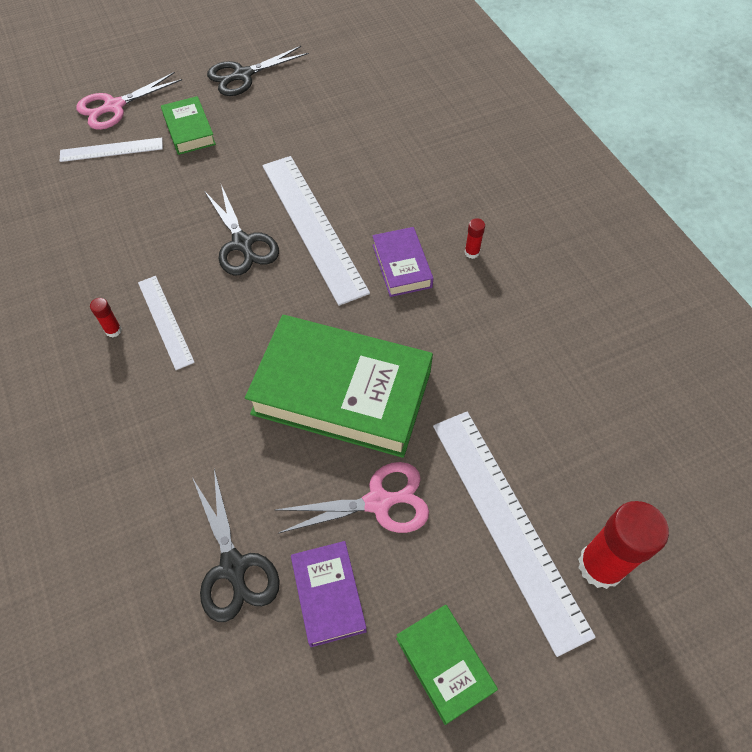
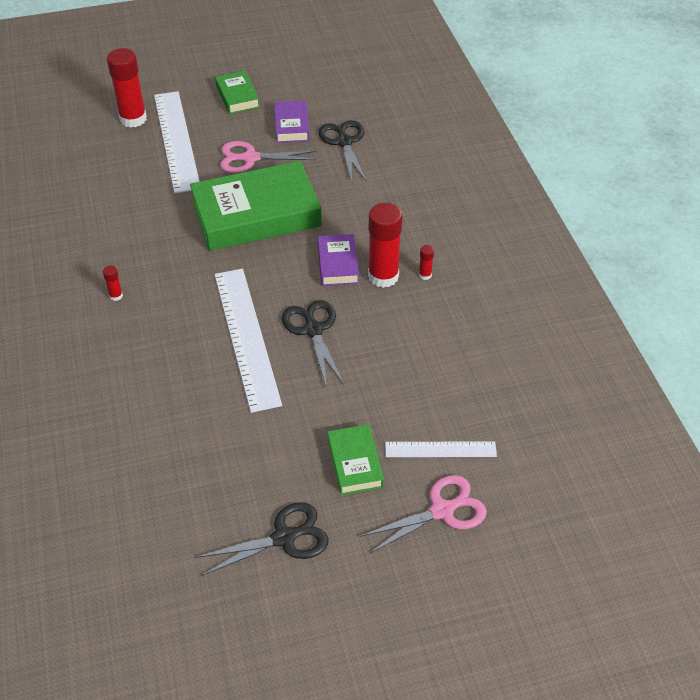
camera: 170 degrees left, 10 degrees down
(165, 321) = (383, 276): white ruler -> red glue stick
(342, 392) = (256, 215): green book -> green book turned 45 degrees counterclockwise
(402, 266) = (180, 293): purple book -> purple book (338, 264)

